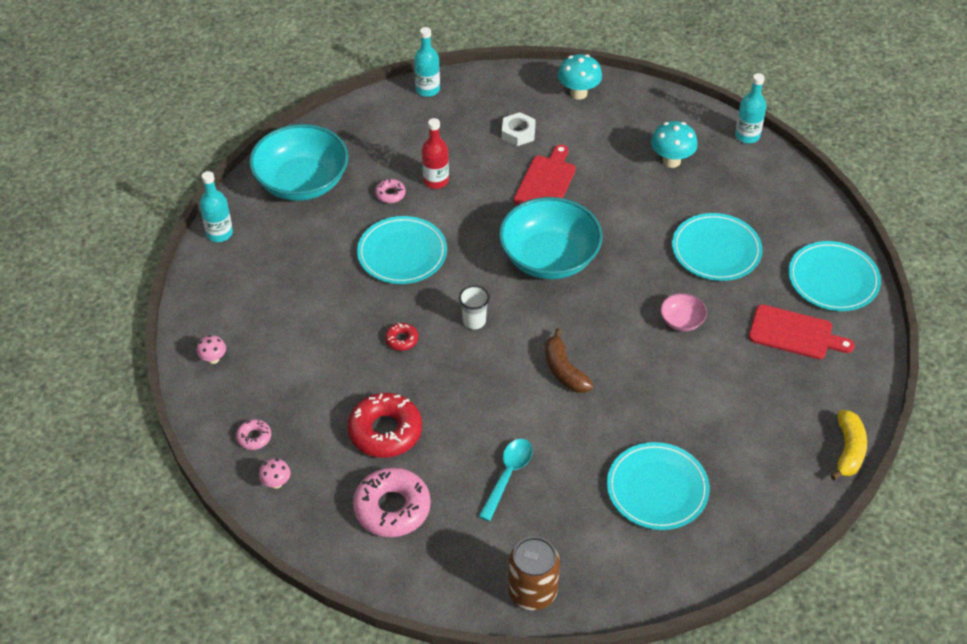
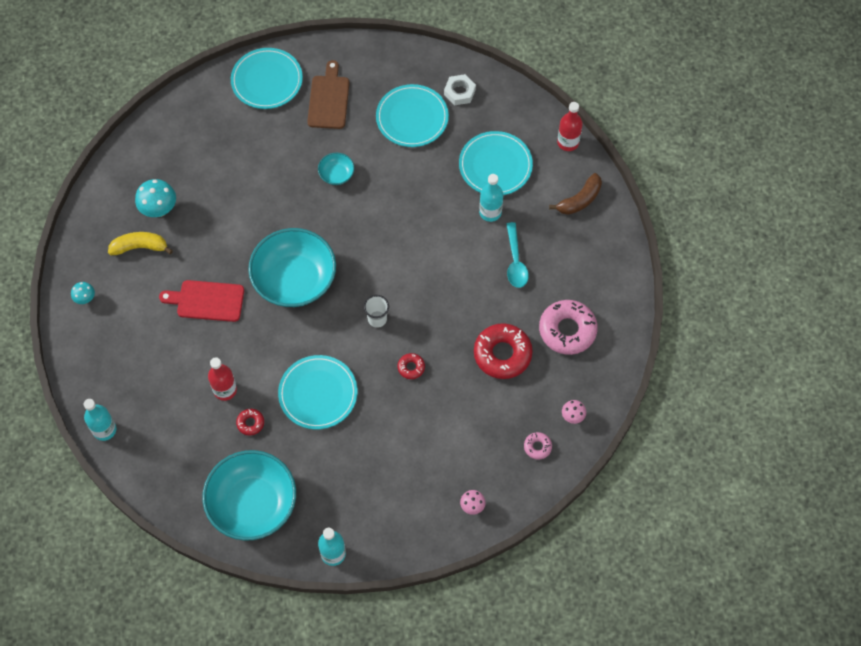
camera: 105 degrees left, 15 degrees up
(390, 194) = (250, 423): pink donut -> red donut
(508, 476) = (515, 261): turquoise spoon -> turquoise spoon turned 105 degrees counterclockwise
(518, 133) = (149, 337): white nut -> white nut (459, 92)
(532, 592) = (602, 225): brown can -> none
(564, 370) = (408, 245): brown banana -> brown banana (579, 200)
(578, 93) = (85, 299): turquoise mushroom -> turquoise mushroom, size x0.57
(675, 585) = (568, 142): none -> red bottle
(681, 321) = (336, 174): pink bowl -> turquoise bowl
(716, 250) = (255, 162): turquoise plate -> turquoise plate (412, 118)
(747, 136) = (115, 158): turquoise bottle -> turquoise bottle (490, 212)
(795, 334) = (329, 99): red cutting board -> brown cutting board
(848, 450) = (426, 56): yellow banana -> yellow banana (140, 247)

